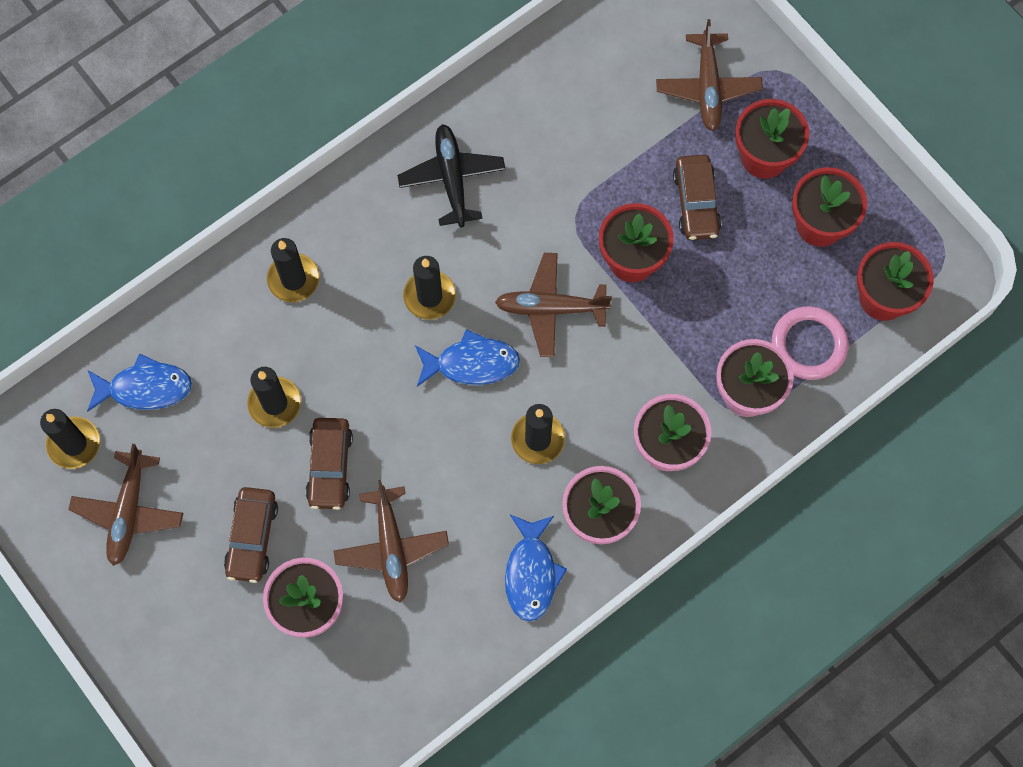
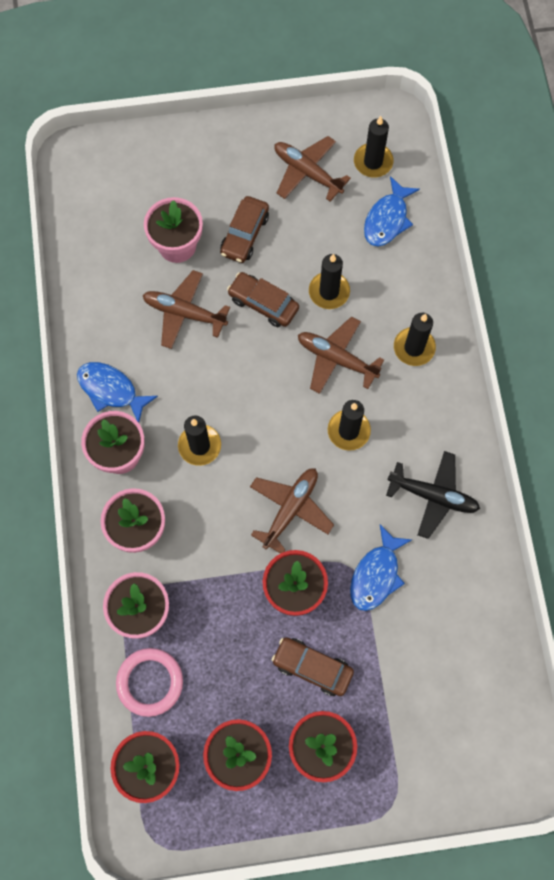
camera: 120 degrees right, 0 degrees up
(252, 537) = (245, 234): brown car -> brown car turned 105 degrees counterclockwise
(471, 363) = (281, 432): blue fish -> blue fish (376, 574)
(708, 88) = (405, 739): brown plane -> brown plane (336, 358)

